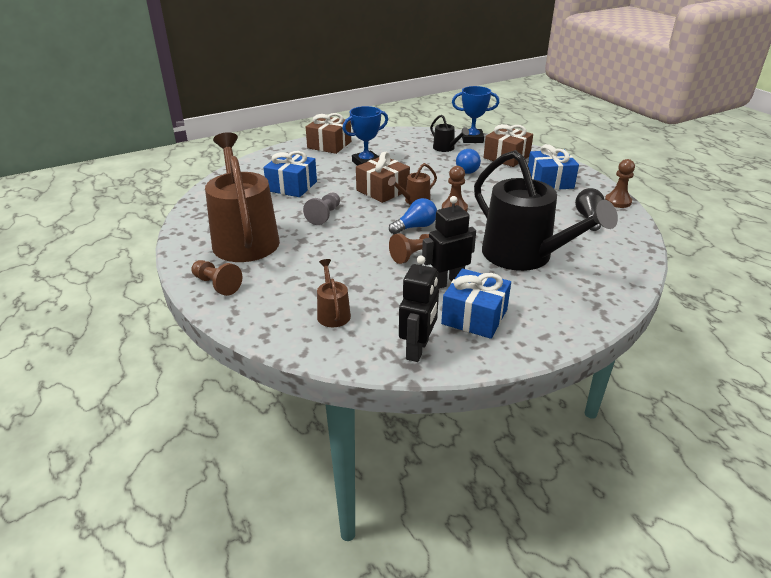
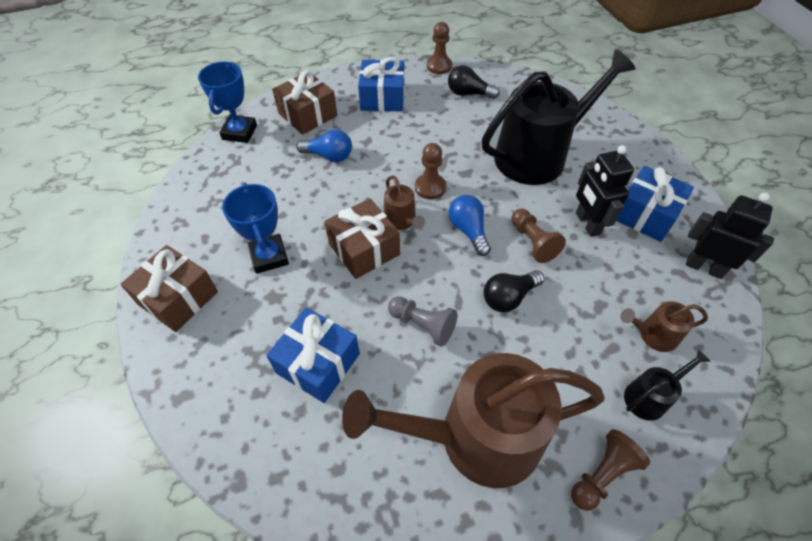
camera: 80 degrees left, 20 degrees up
(355, 246) = (509, 297): none -> black light bulb
(446, 148) = (257, 163): black watering can -> black watering can (649, 397)

